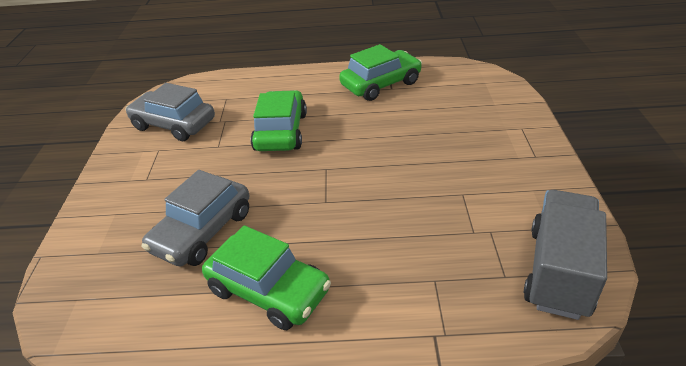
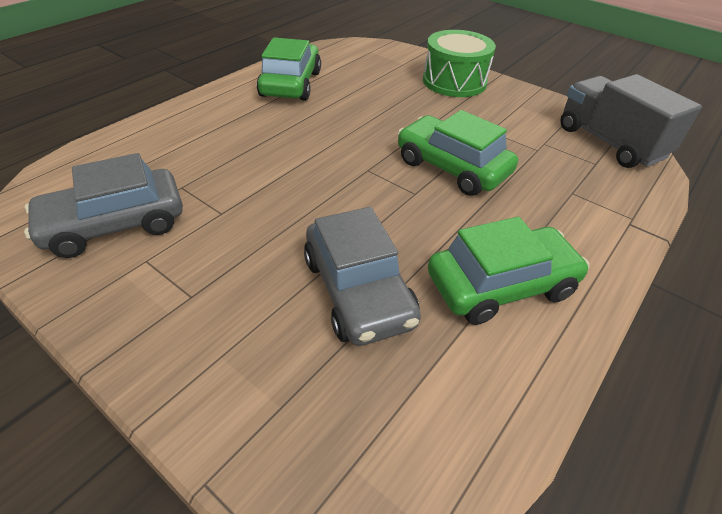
camera: 55 degrees left, 5 degrees up
(281, 132) = (268, 164): green car -> green car (452, 167)
(510, 139) = (454, 81): none -> green drum

